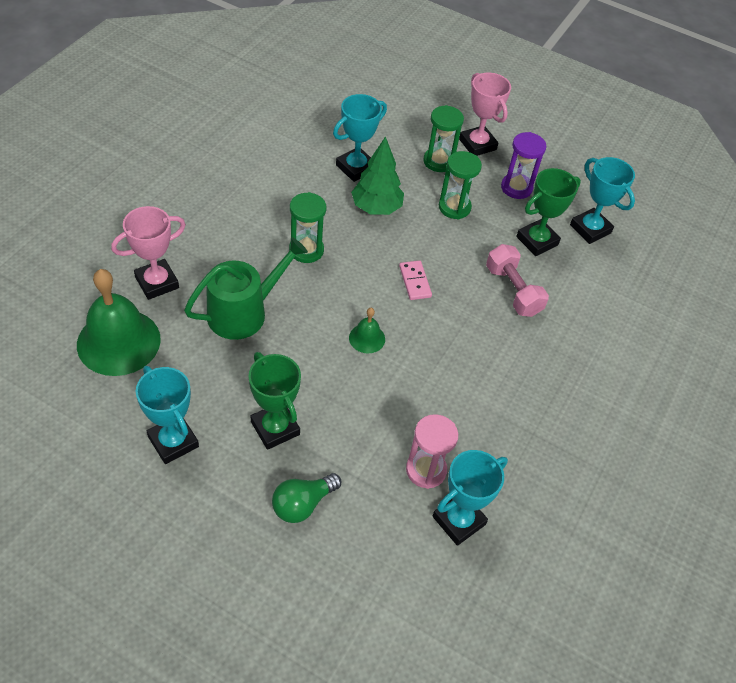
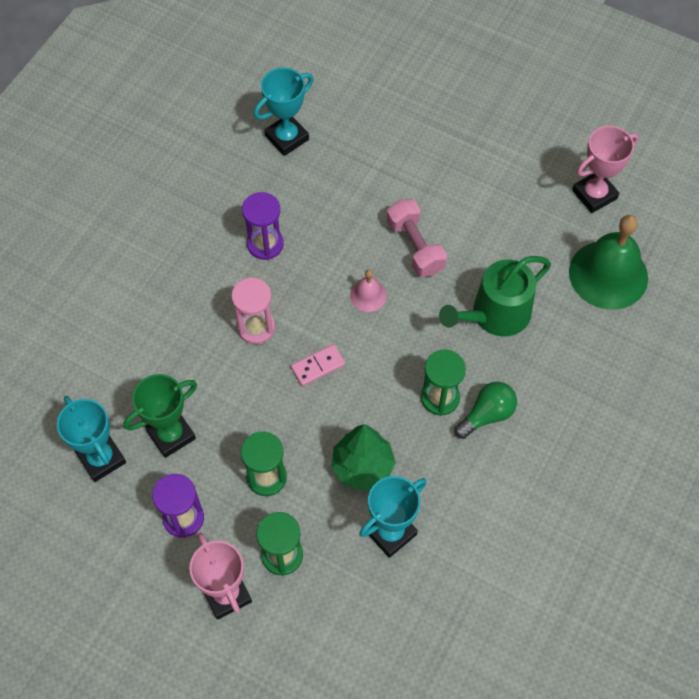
camera: 175 degrees left, 10 degrees up
(157, 282) = (591, 343): pink trophy -> pink trophy (594, 194)
(173, 441) = (532, 186): turquoise trophy -> none
(275, 428) = (447, 202): green trophy -> none
(302, 504) = (416, 143): green light bulb -> green light bulb (487, 415)
(367, 338) = (368, 295): green bell -> pink bell
(415, 281) = (318, 366): pink domino -> pink domino turned 75 degrees clockwise
(426, 470) = (312, 175): pink hourglass -> pink hourglass (256, 328)
(473, 394) = (265, 244): none -> purple hourglass
(513, 291) = (210, 363): pink dumbbell -> pink dumbbell (415, 247)

